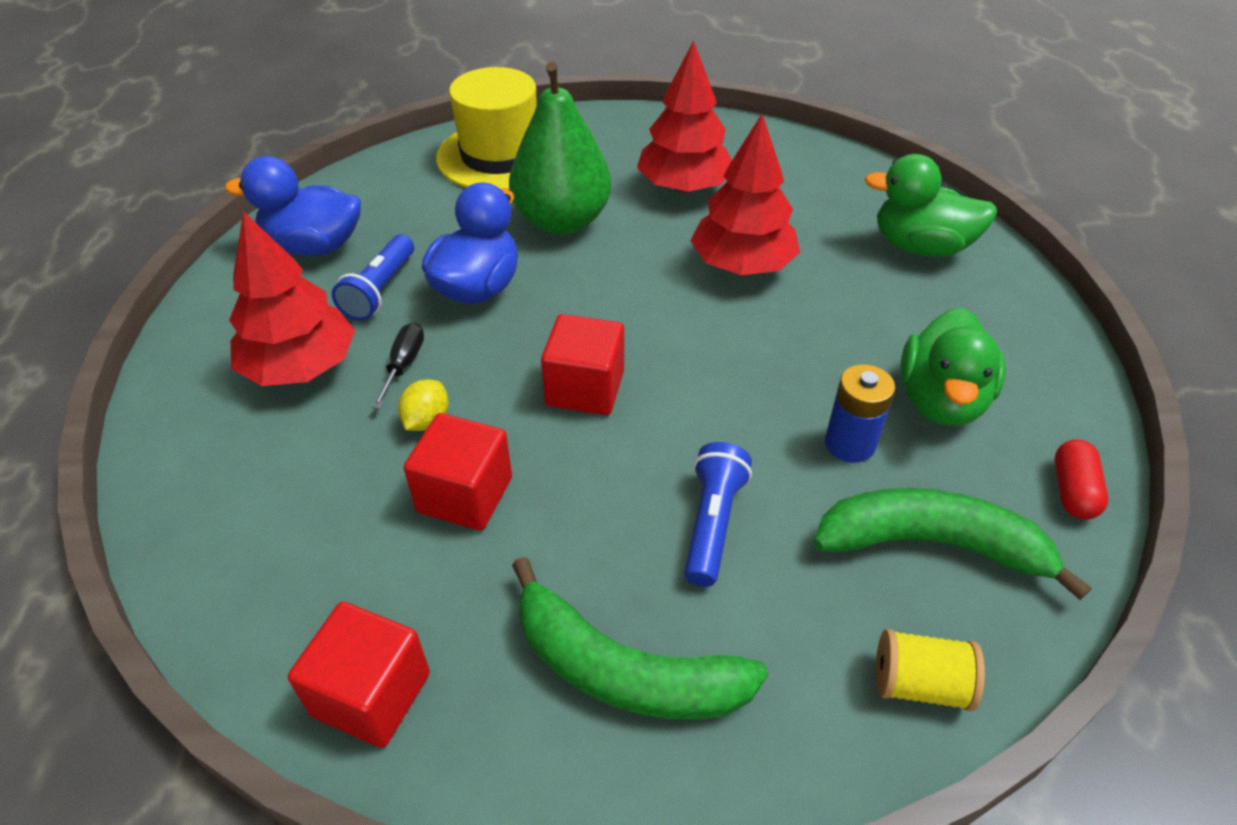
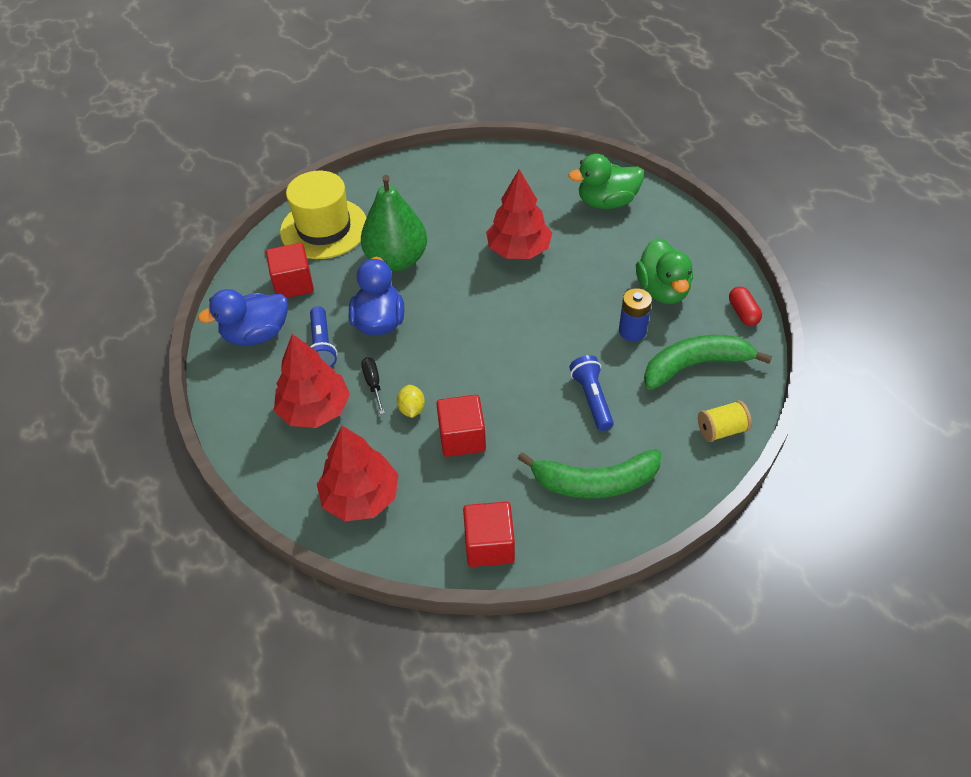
camera: 25 degrees left, 5 degrees up
(585, 388) = (483, 356): red cube -> red cube (293, 284)
(684, 187) = (453, 210): red tree -> red tree (361, 497)

